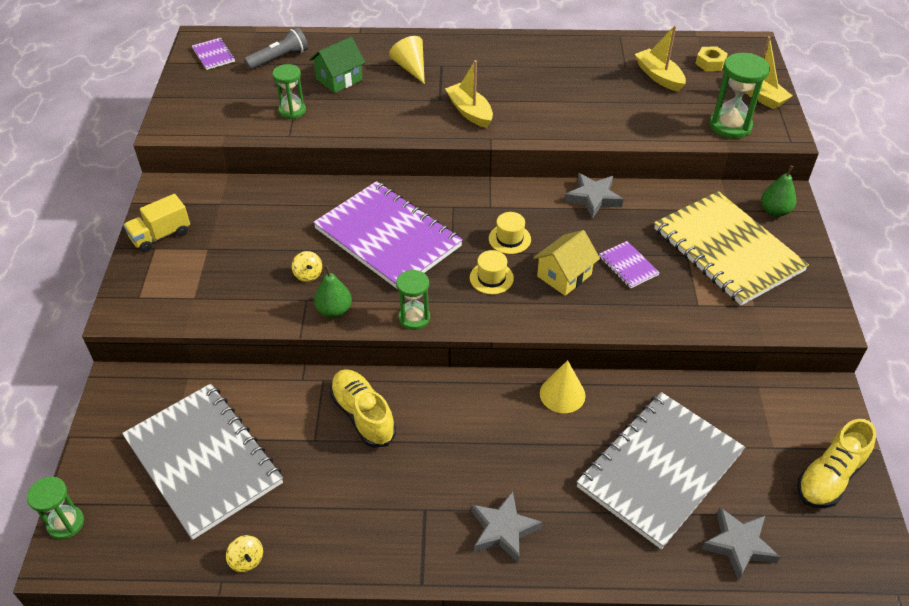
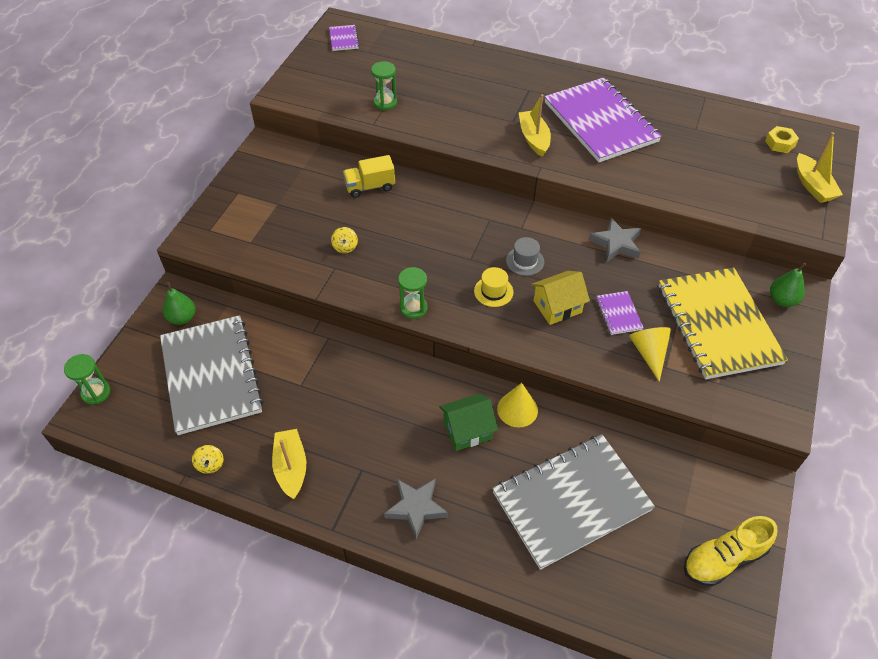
camera: 20 degrees right, 5 degrees up
(161, 235) = (246, 183): yellow truck -> yellow truck (370, 187)
(279, 59) = (395, 54): grey flashlight -> none
(334, 311) = (352, 283): green pear -> green pear (182, 318)
(339, 79) = (436, 83): green house -> green house (467, 430)
(363, 415) = (346, 377): yellow shoe -> none
(388, 237) = (423, 232): purple notebook -> purple notebook (600, 122)
(411, 68) = (501, 86): yellow cone -> yellow cone (649, 353)
(509, 239) = (525, 261): yellow hat -> grey hat
(659, 76) = (723, 145): yellow boat -> yellow boat (291, 467)
(730, 126) = (769, 209): green hourglass -> none
(739, 545) = (610, 589): grey star -> none

